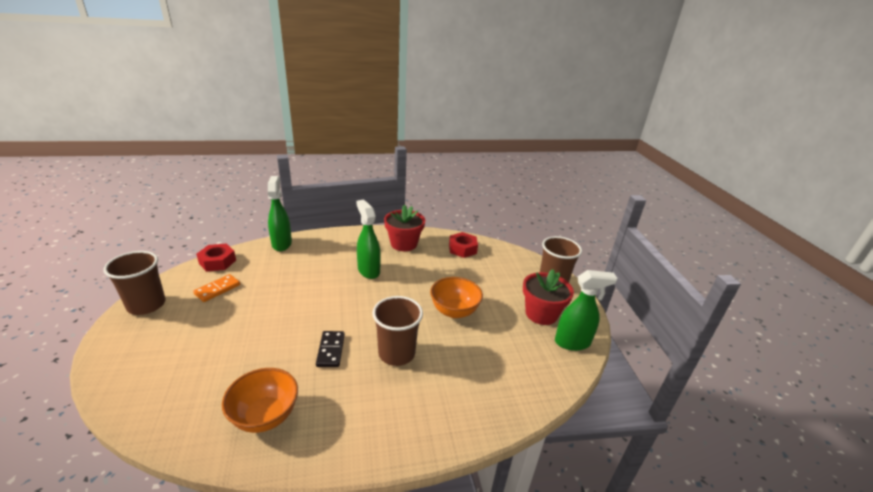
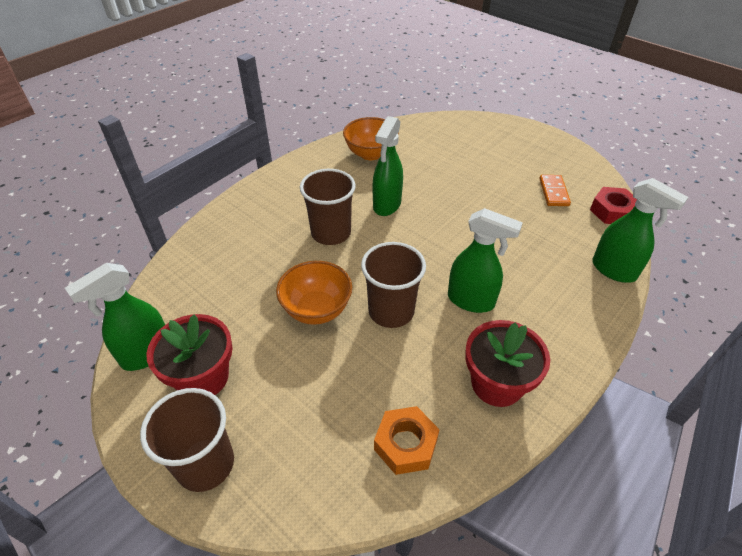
camera: 145 degrees right, 15 degrees up
(146, 305) = (568, 155): brown cup -> brown cup (391, 311)
(330, 350) = (386, 205): black domino -> green spray bottle
(462, 249) = (405, 444): red nut -> orange nut

